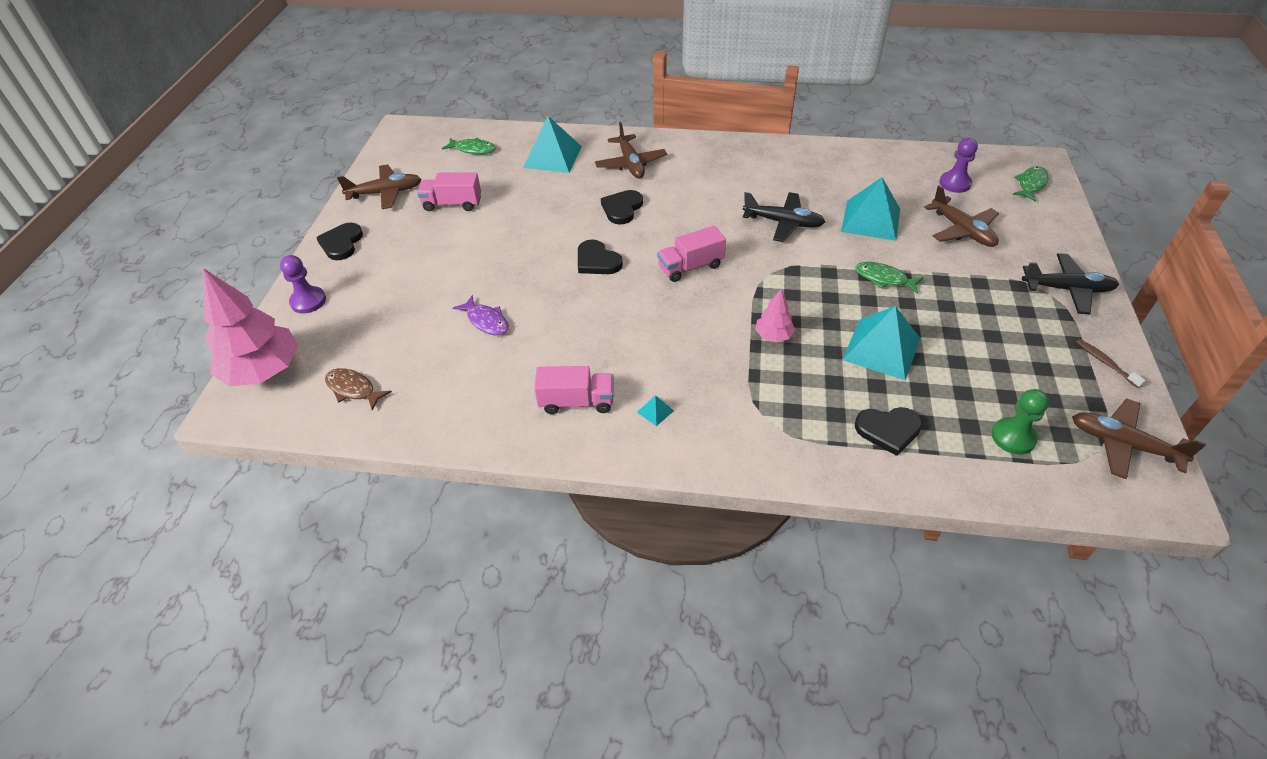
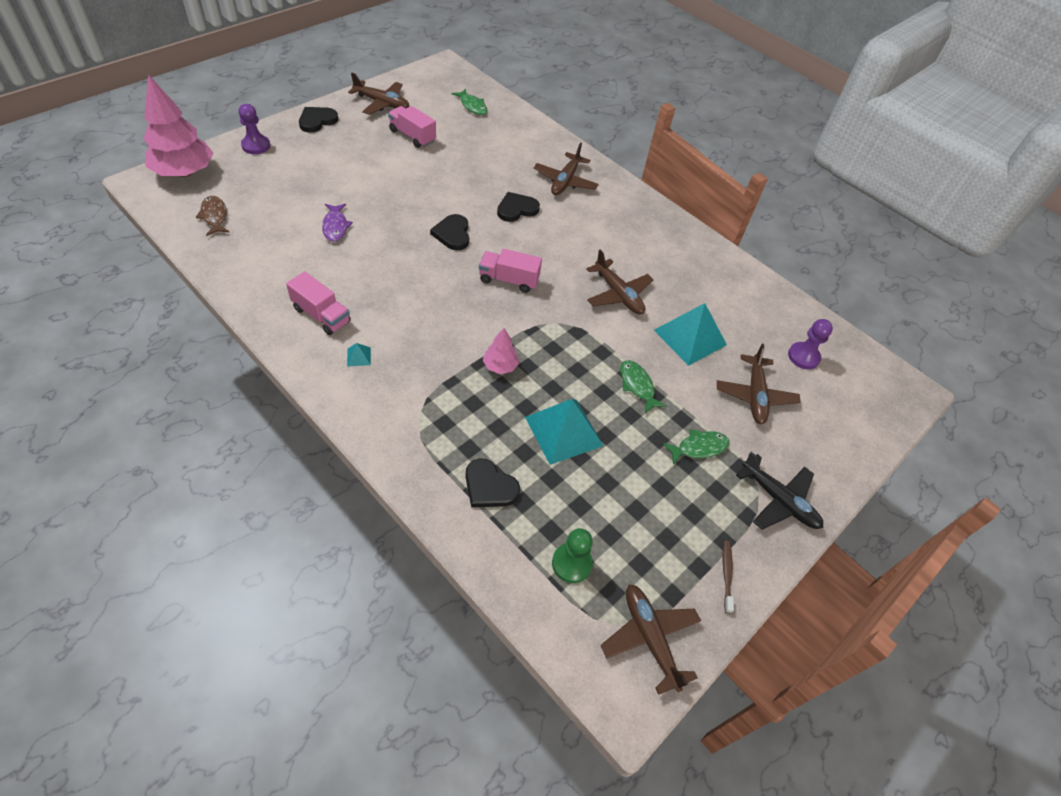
camera: 30 degrees right, 5 degrees up
(552, 157) = (518, 143): turquoise pyramid -> none
(783, 223) = (618, 294): black plane -> brown plane
(1031, 184) = (873, 402): green fish -> green fish (699, 447)

